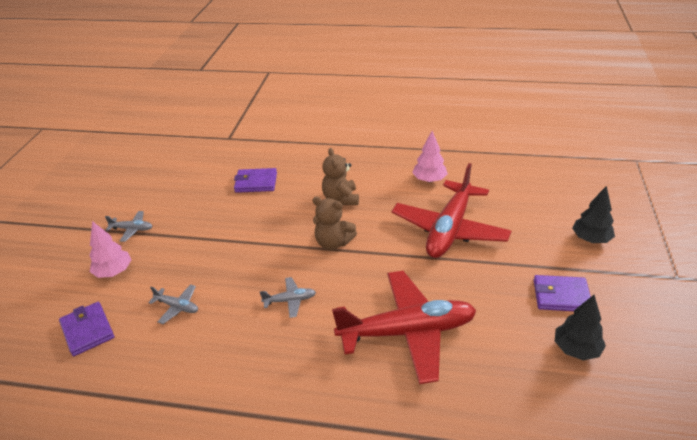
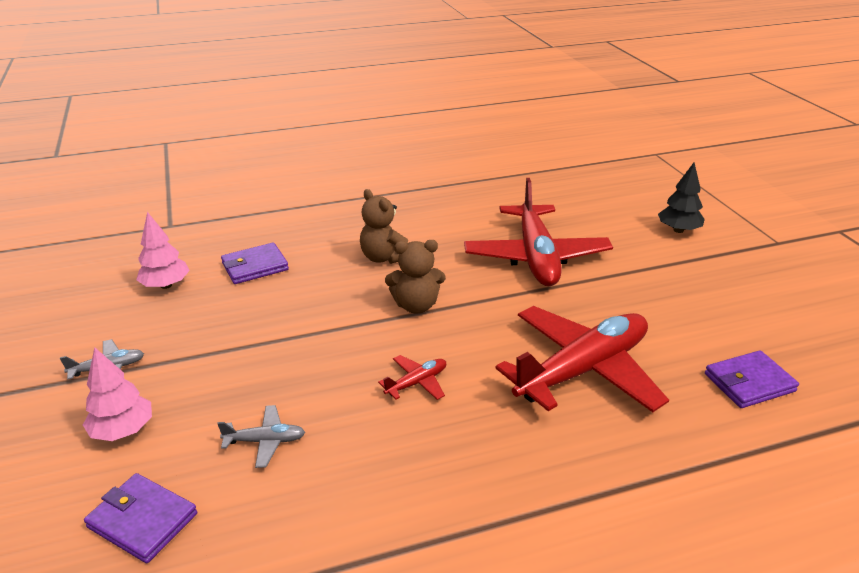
camera: 30 degrees left, 5 degrees down
(290, 300) = (416, 383): grey plane -> red plane
(429, 180) = (471, 215): pink tree -> pink tree (166, 285)
(561, 296) = (698, 287): purple wallet -> purple wallet (749, 383)
(576, 349) = (754, 330): black tree -> none

